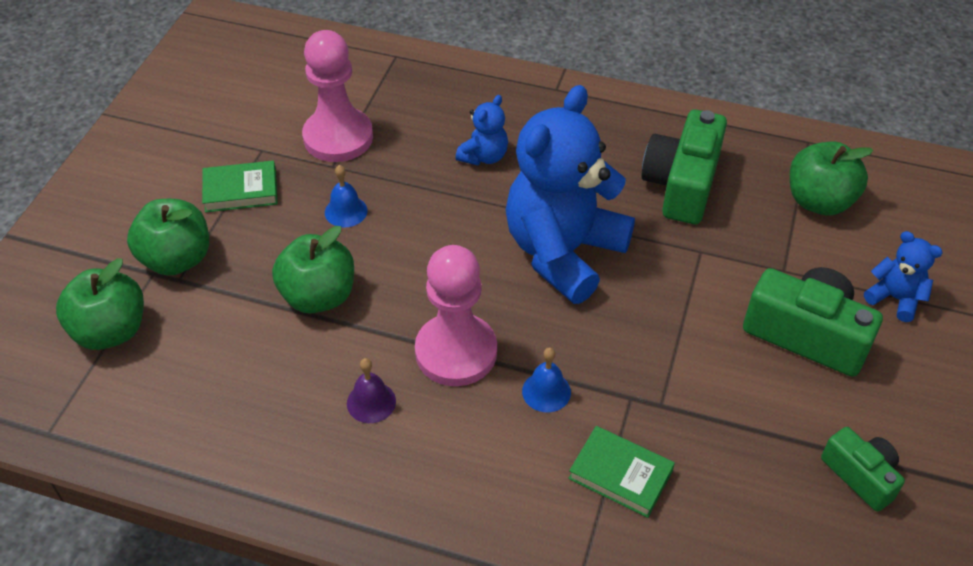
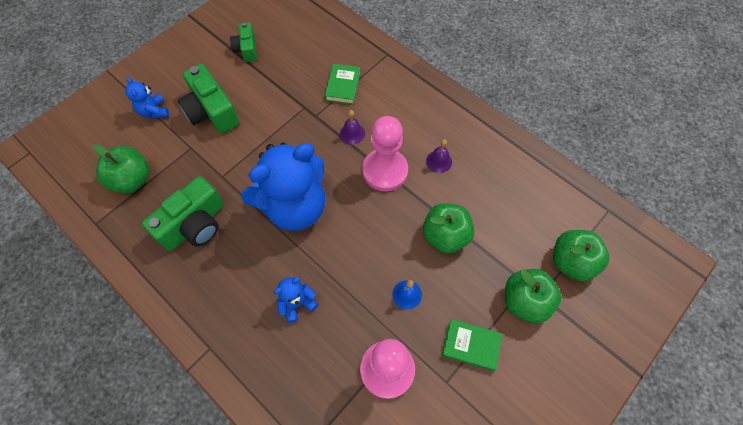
camera: 155 degrees left, 15 degrees up
(546, 391) = (352, 133): blue bell -> purple bell
(620, 474) = (343, 86): green book -> green book turned 45 degrees clockwise

